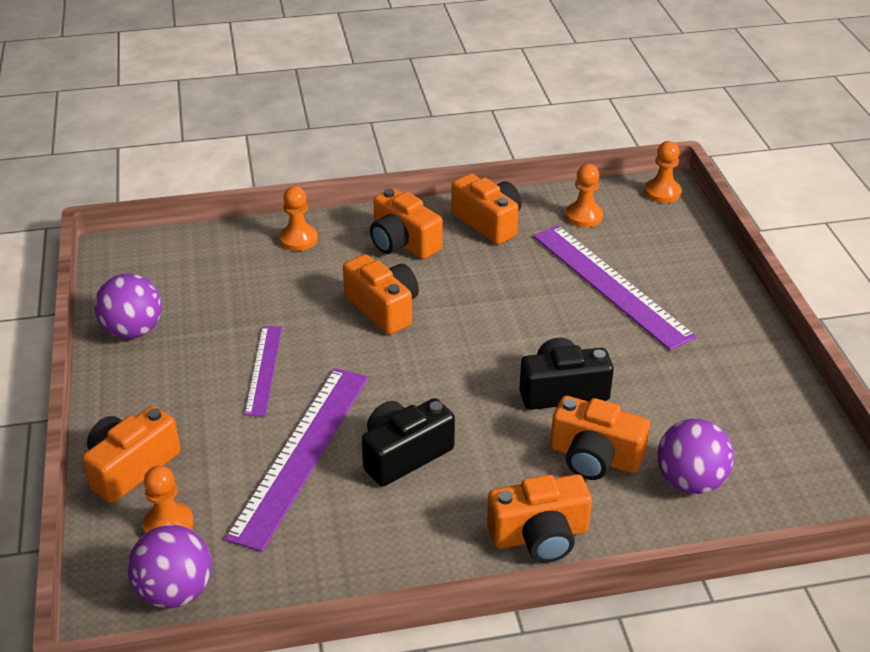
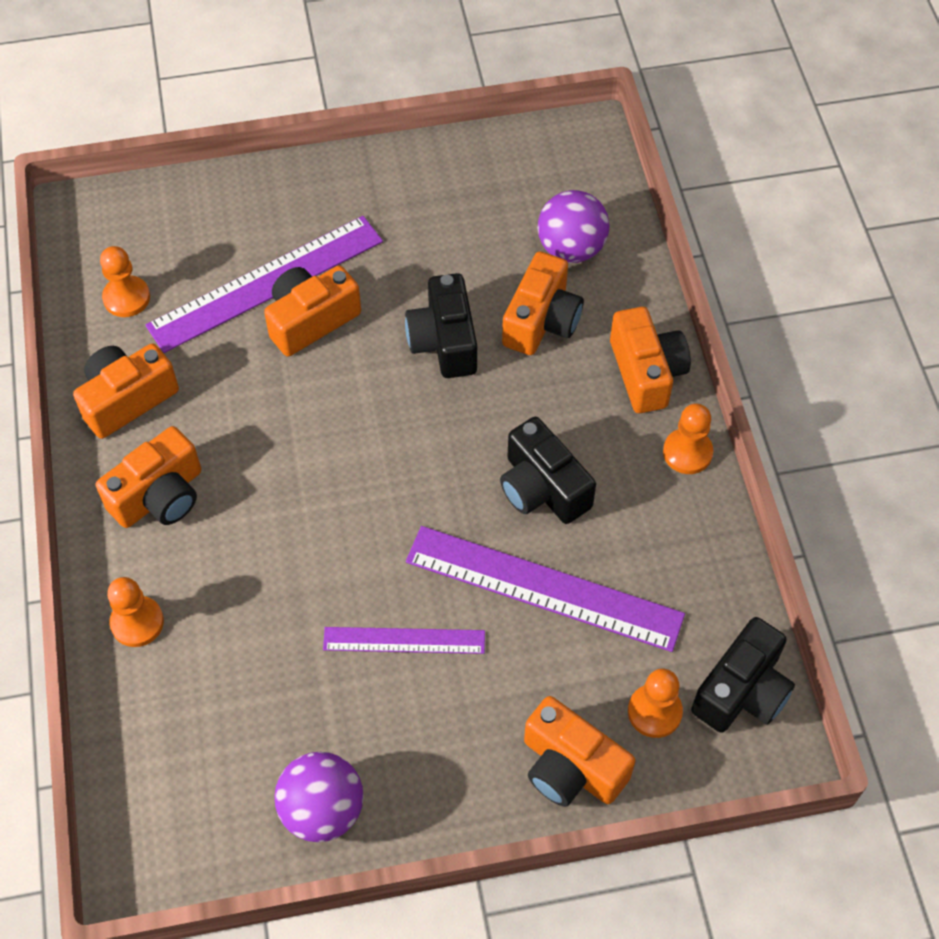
camera: 90 degrees left, 20 degrees up
(175, 591) = (742, 691): purple ball -> black camera
(383, 308) = (294, 514): orange camera -> orange camera (311, 320)
(662, 192) = (87, 214): orange pawn -> orange pawn (687, 452)

